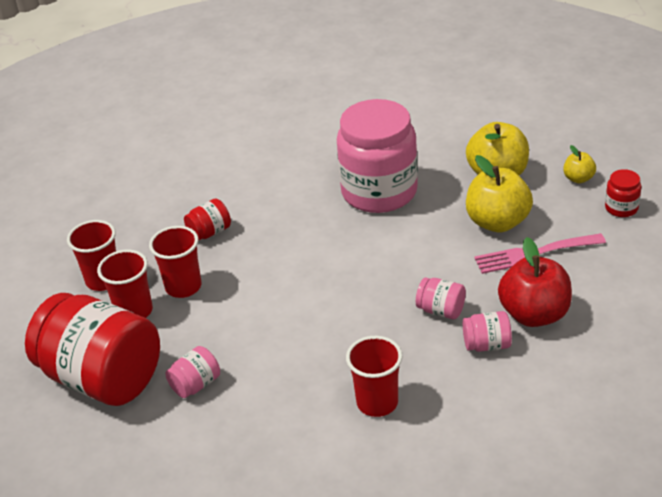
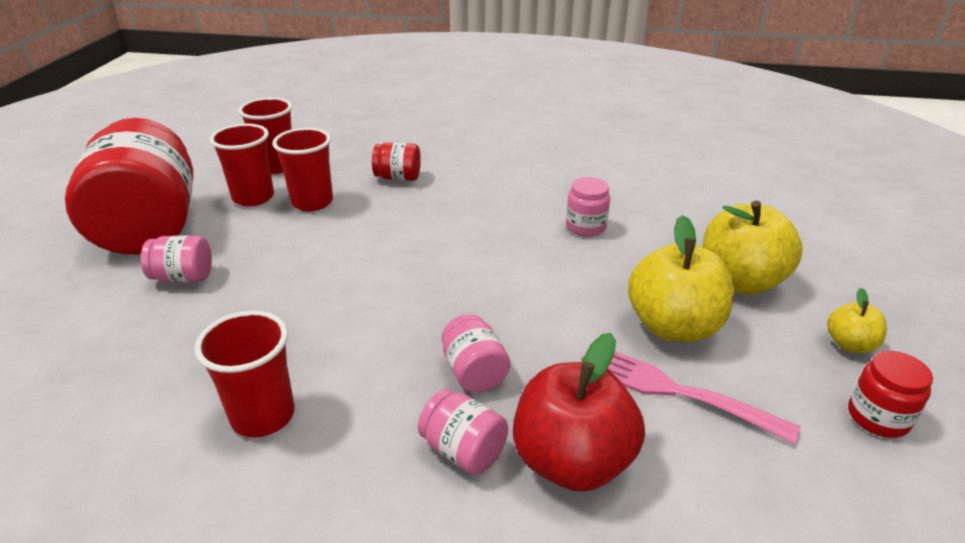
camera: 40 degrees right, 5 degrees down
(379, 192) = (585, 227): pink jar -> pink jar, size x0.41

